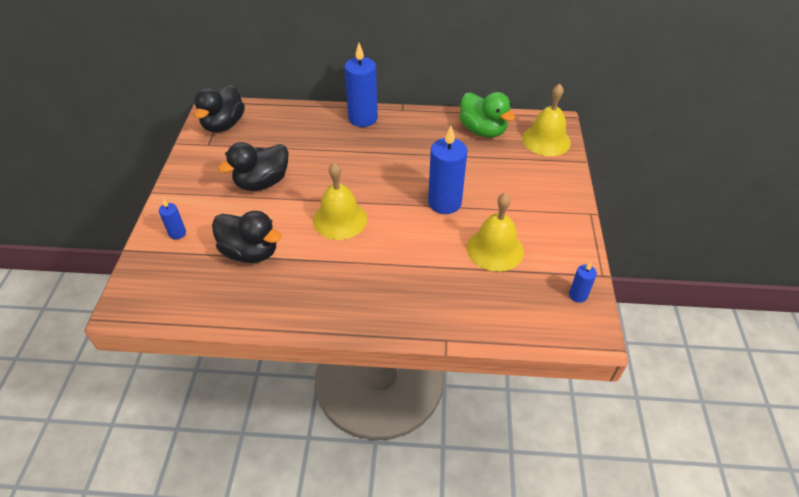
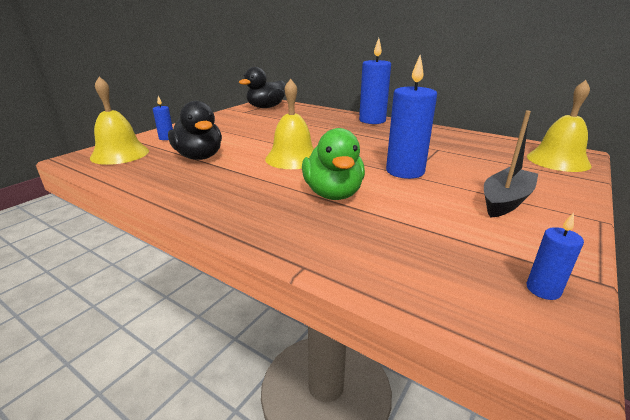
camera: 30 degrees right, 20 degrees down
(262, 182) = (257, 131): black duck -> none
(483, 130) = (483, 143): green duck -> green duck (333, 194)
(495, 249) = (438, 213): yellow bell -> yellow bell (120, 154)
(530, 214) = (505, 201): none -> black boat

